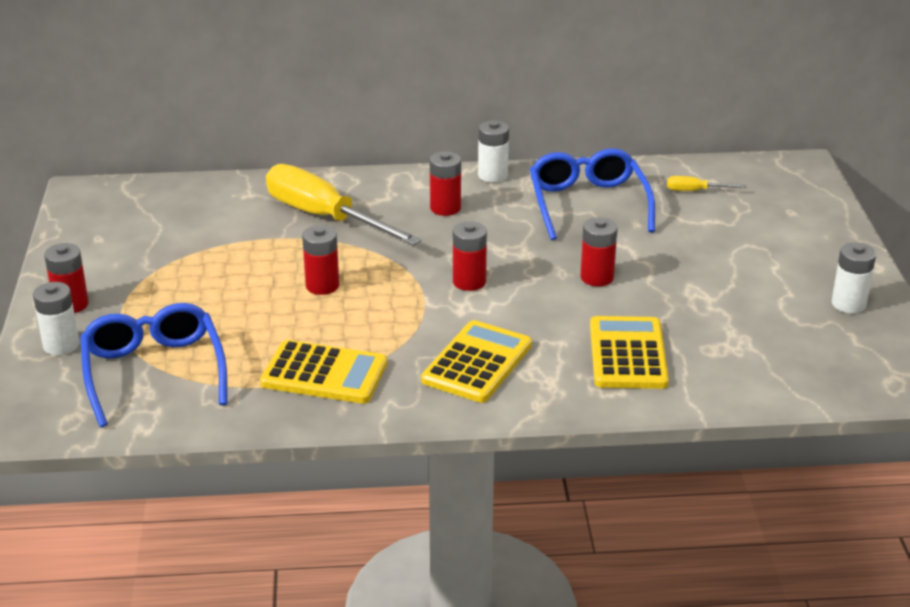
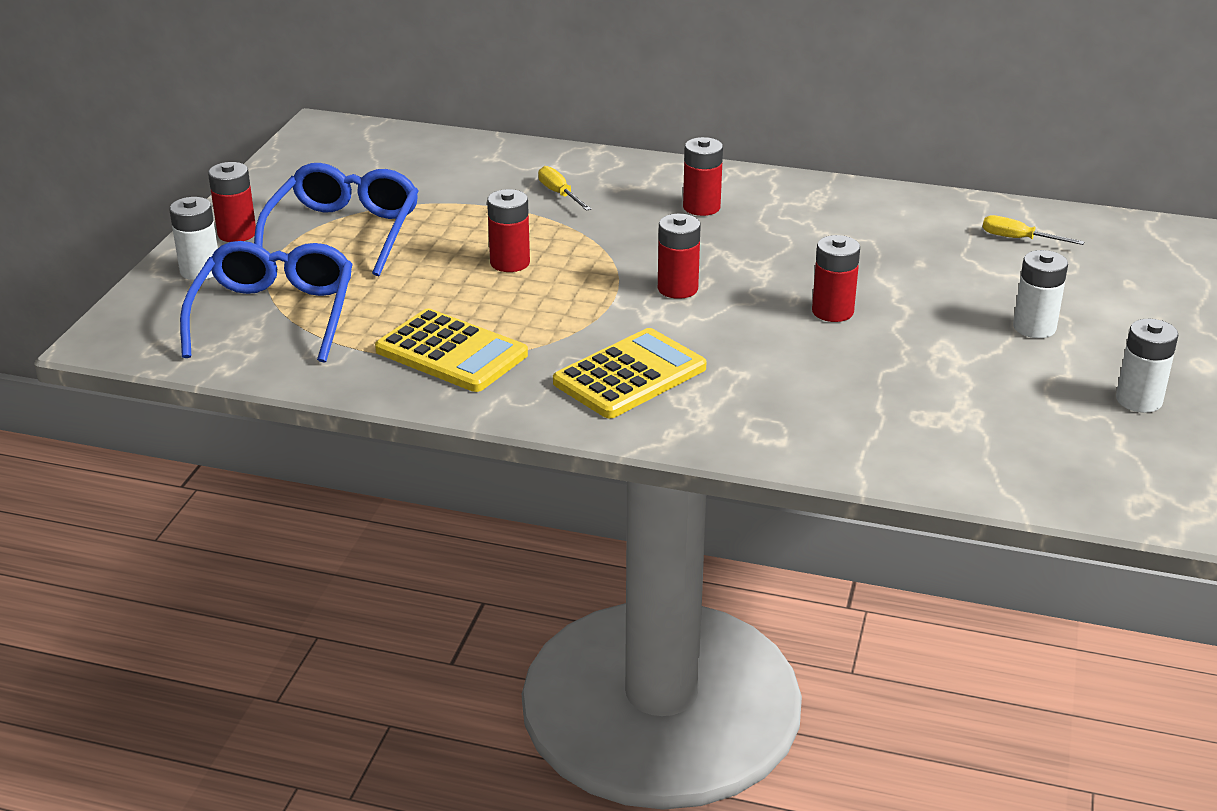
camera: 20 degrees right, 0 degrees up
(325, 217) = (559, 194): yellow screwdriver -> yellow screwdriver, size x0.41
(493, 175) = (779, 182): white battery -> white battery (1034, 327)
(588, 204) = (874, 232): blue glasses -> blue glasses (343, 233)
(627, 354) = (815, 401): yellow calculator -> none

